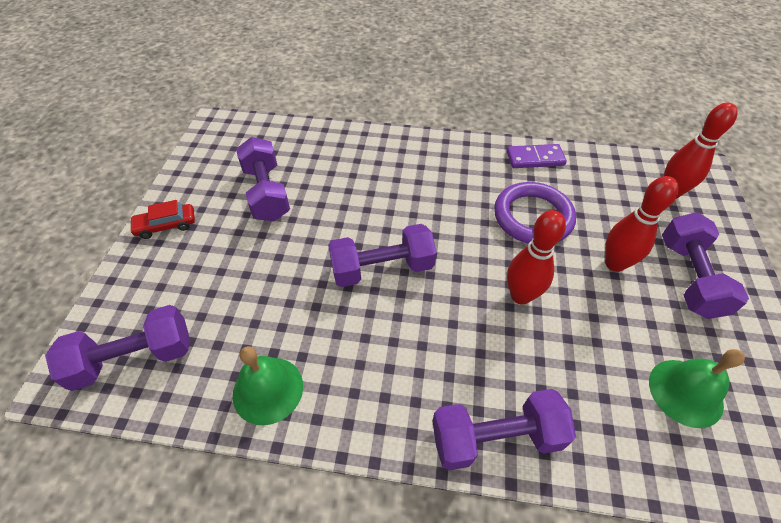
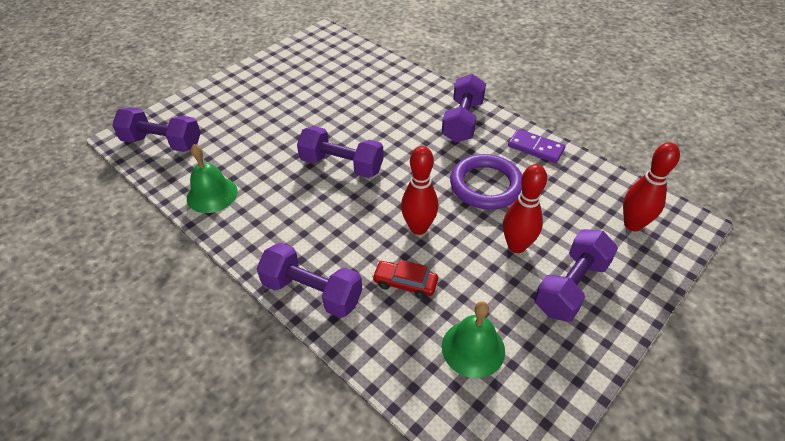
camera: 35 degrees right, 5 degrees down
(166, 225) = (239, 81): red car -> red car (405, 283)
(266, 193) = (314, 88): purple dumbbell -> purple dumbbell (462, 121)

